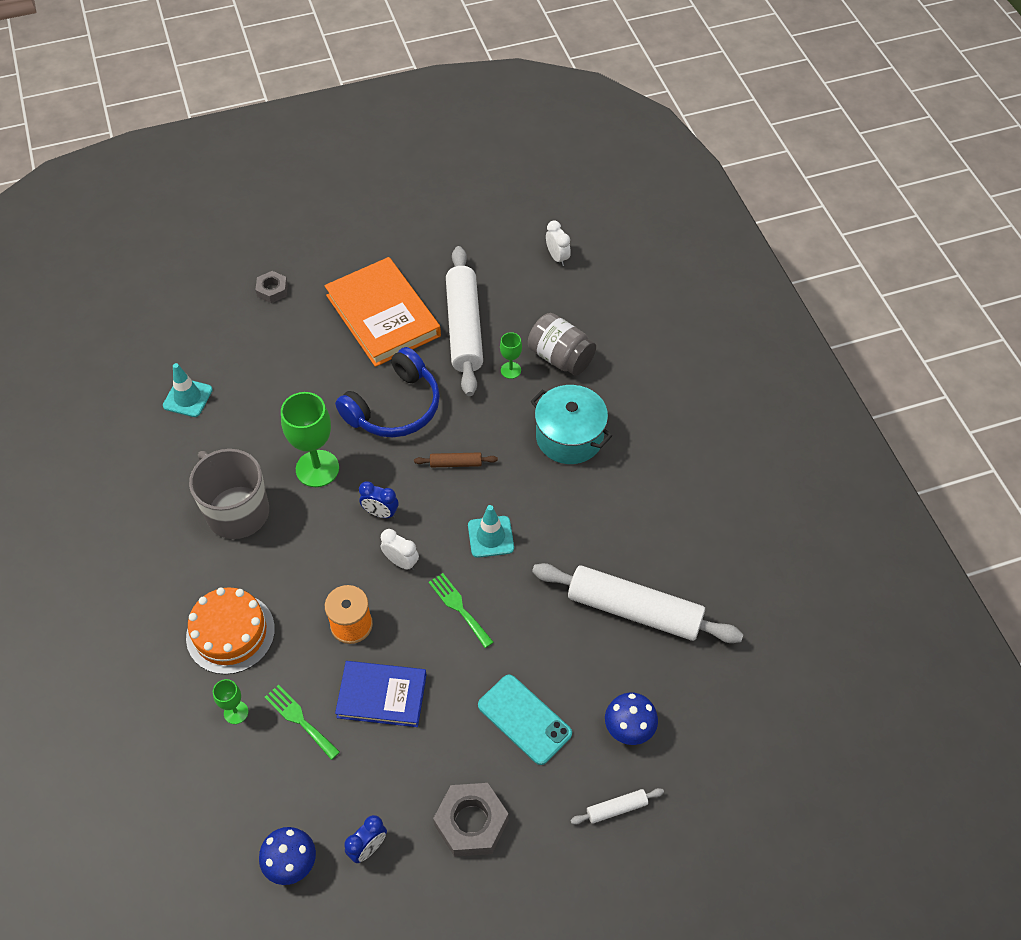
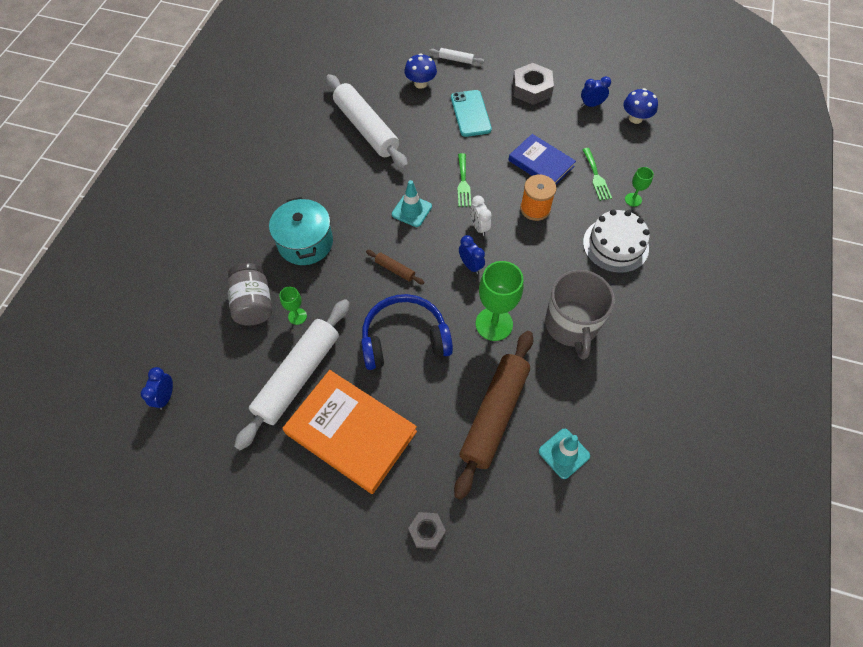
camera: 145 degrees left, 5 degrees up
(230, 633) = (615, 245): orange cake -> white cake
(267, 393) = (494, 415): none -> brown rolling pin
(383, 315) = (351, 432): orange book -> orange book turned 60 degrees counterclockwise
(557, 257) = (166, 397): white clock -> blue clock

